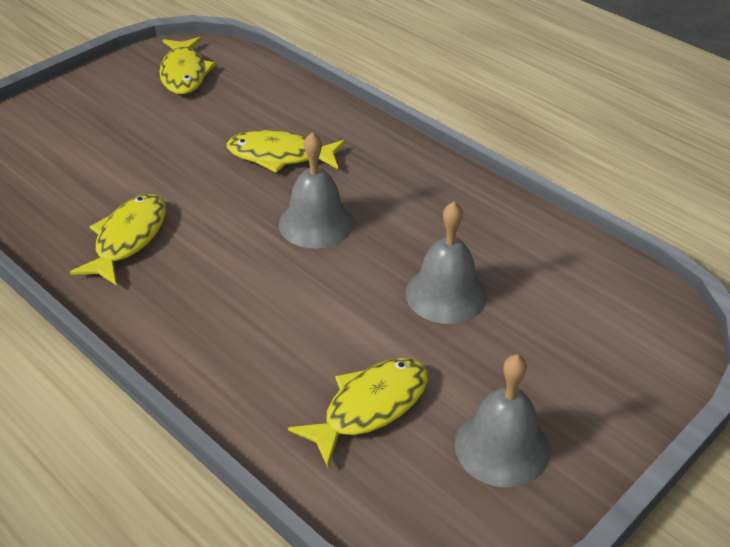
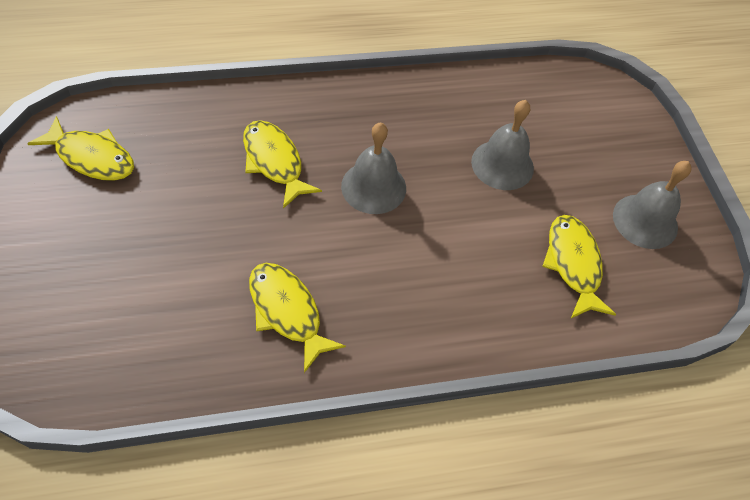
camera: 60 degrees left, 15 degrees up
(280, 156) = (274, 162): yellow fish -> yellow fish turned 105 degrees clockwise

